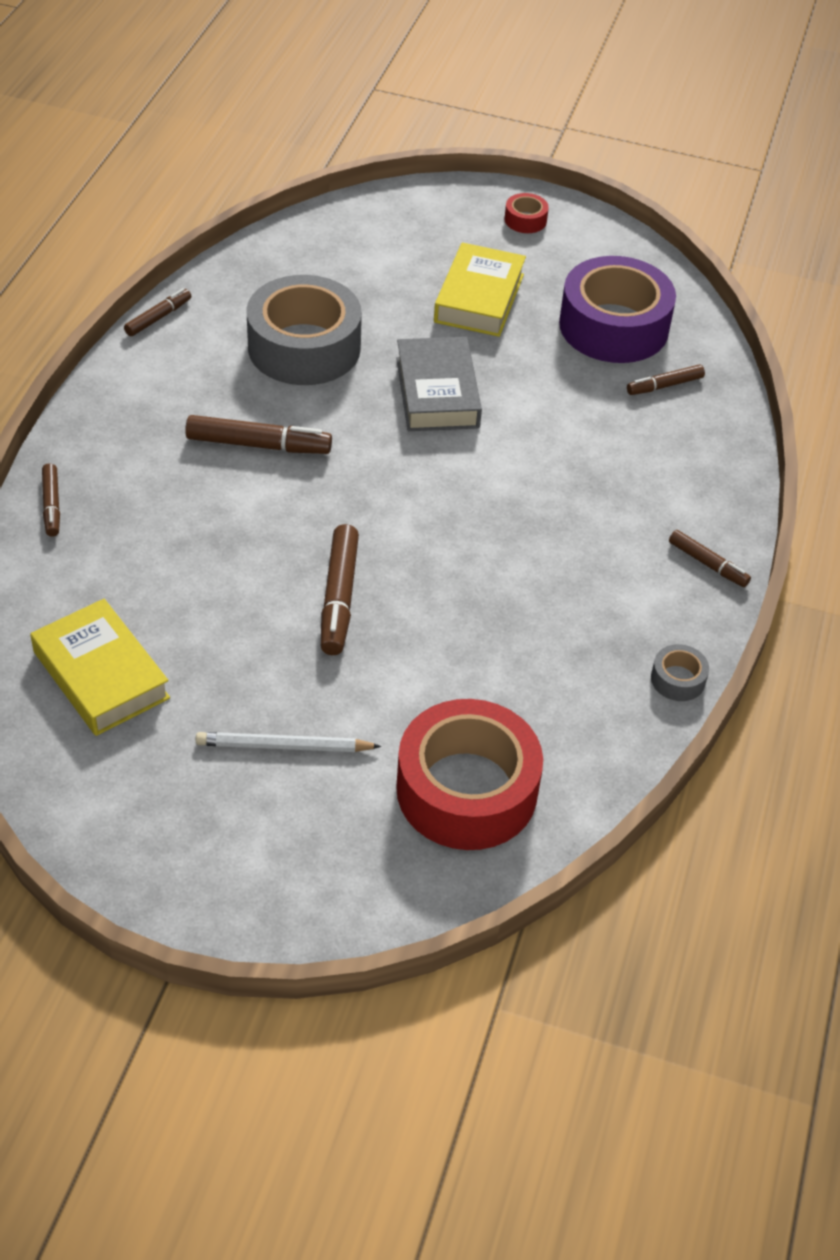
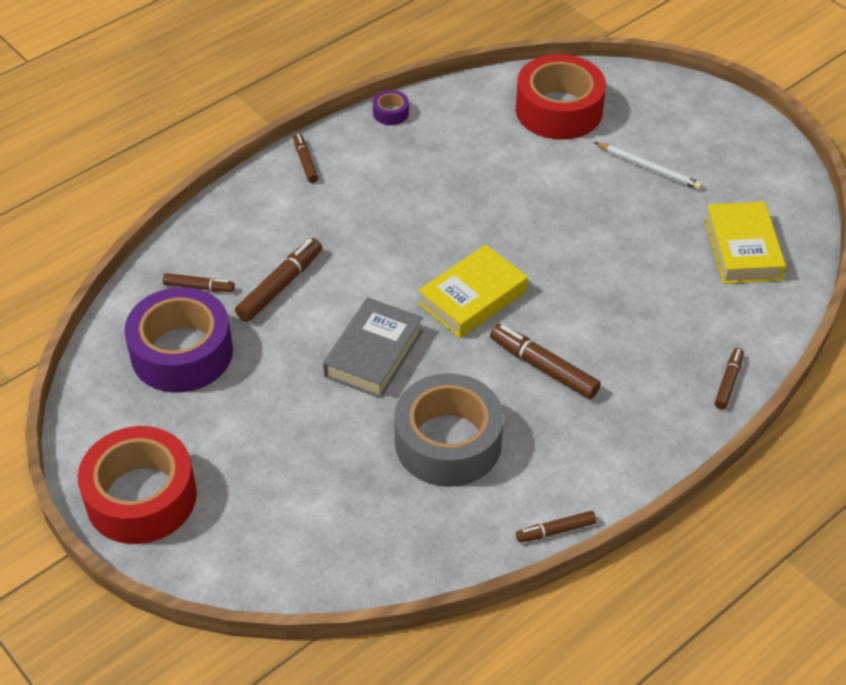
camera: 145 degrees left, 0 degrees up
(339, 597) = (559, 235): brown marker -> brown marker (280, 286)
(479, 298) = (262, 428): yellow book -> yellow book (472, 298)
(525, 220) = (141, 497): red tape -> red tape, size x2.43
(678, 679) = (391, 113): grey tape -> purple tape

